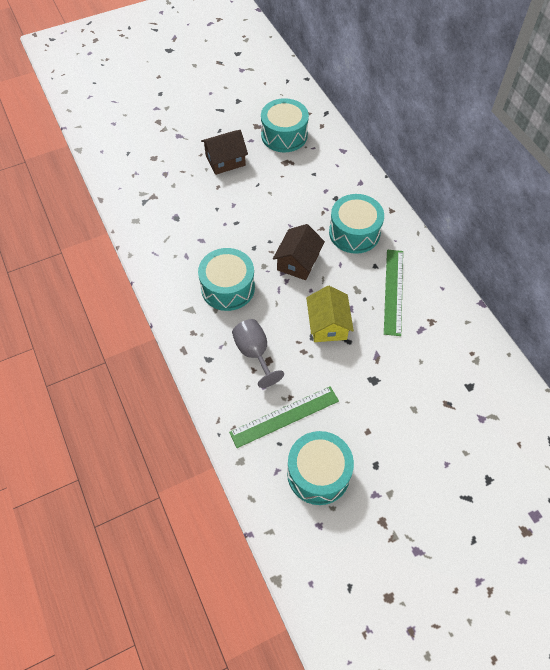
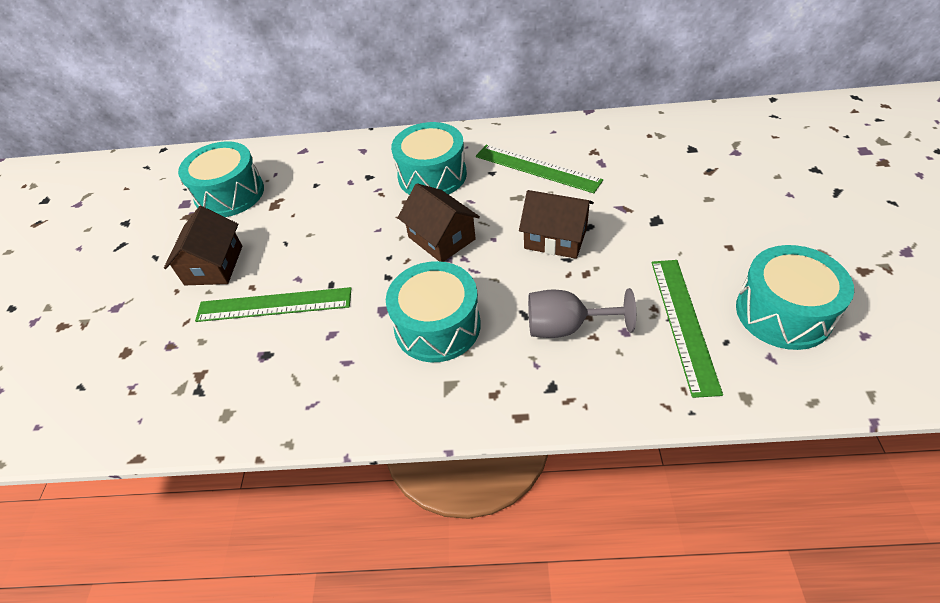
camera: 60 degrees left, 10 degrees down
(210, 204) = (274, 305): none -> green ruler
(328, 324) = (555, 238): yellow house -> brown house

